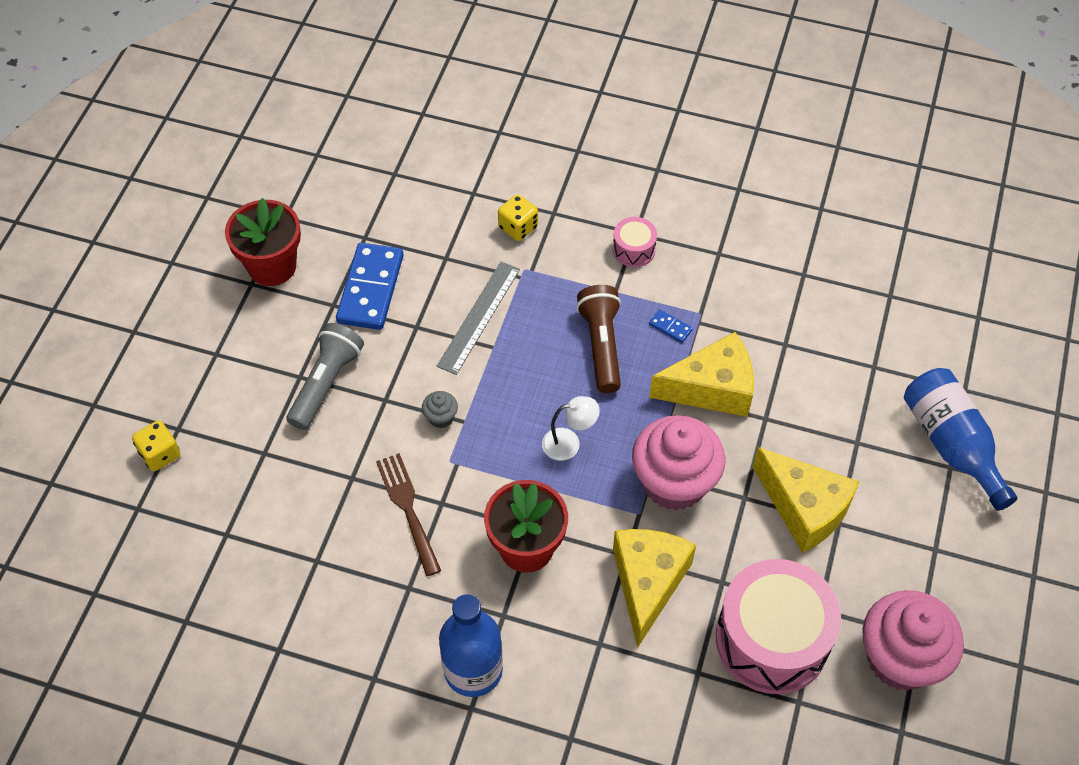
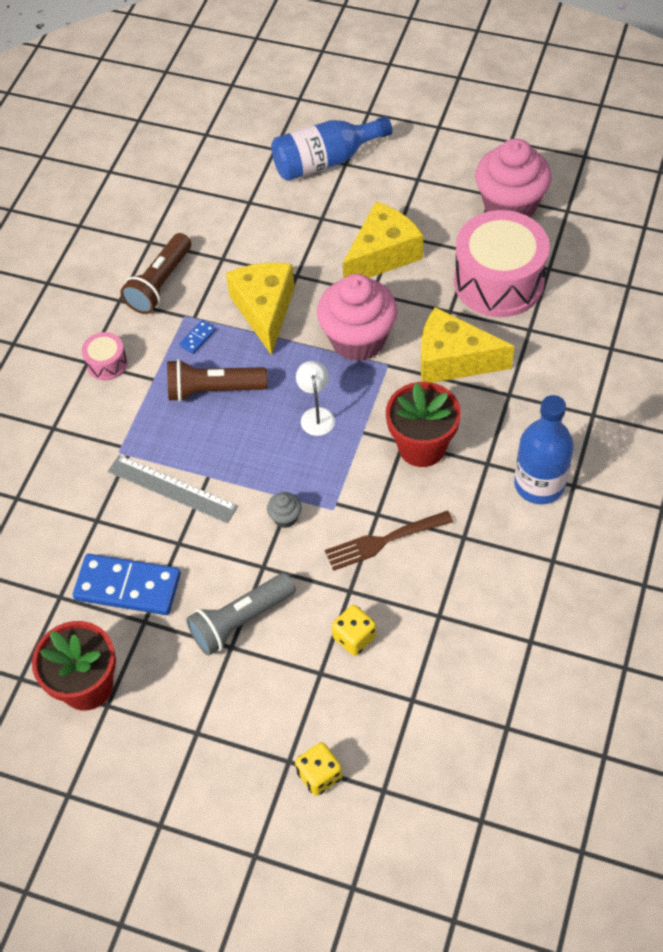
camera: 85 degrees left, 0 degrees up
(326, 383) = (240, 621): grey flashlight -> grey flashlight turned 60 degrees counterclockwise
(518, 227) = (67, 457): yellow dice -> yellow dice (354, 637)
(743, 288) = (160, 284): none -> brown flashlight

